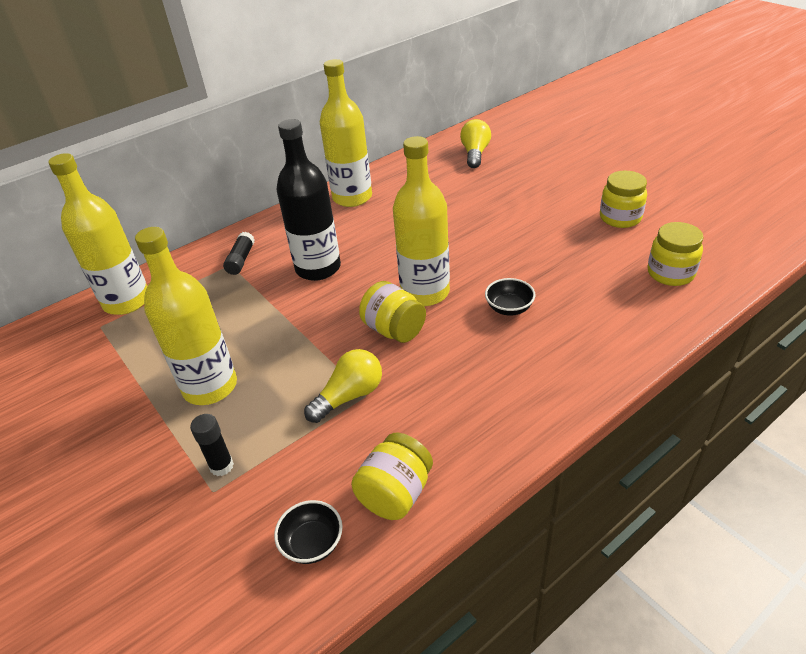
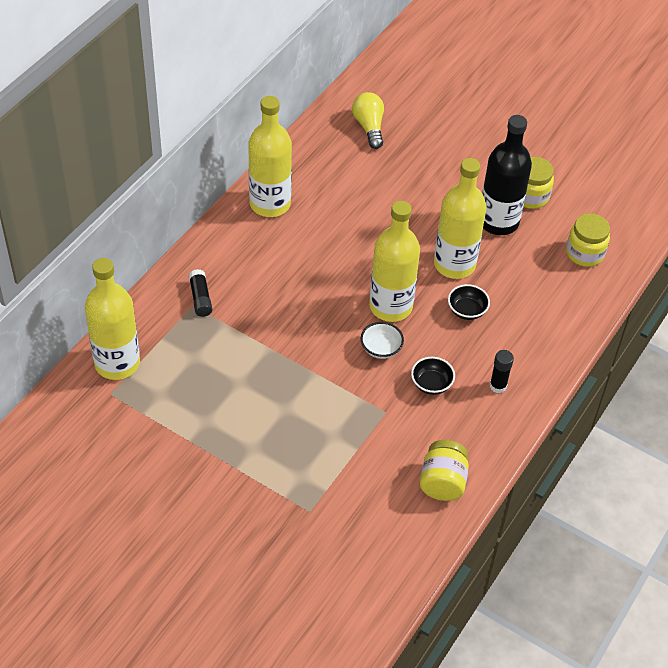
camera: 25 degrees left, 10 degrees up
(210, 387) = (254, 430): yellow bottle -> yellow bottle (454, 264)
(221, 466) = (304, 491): black glue stick -> black glue stick (498, 386)
(312, 543) = (402, 528): black bowl -> black bowl (431, 384)
(318, 268) = (281, 296): black bottle -> black bottle (498, 222)
(349, 396) = (373, 415): yellow light bulb -> none
(394, 330) = (381, 349): yellow jar -> white bowl

